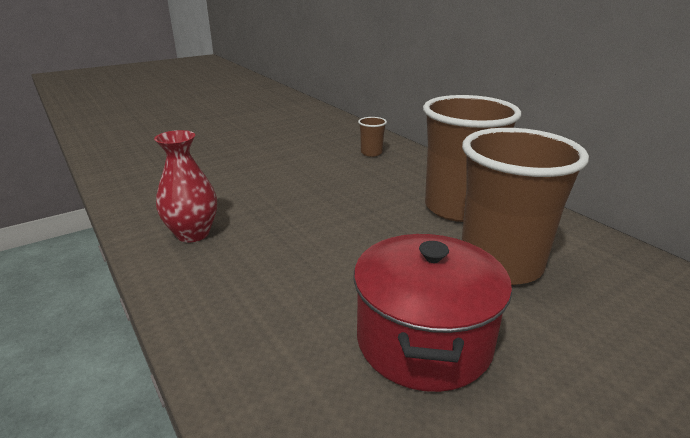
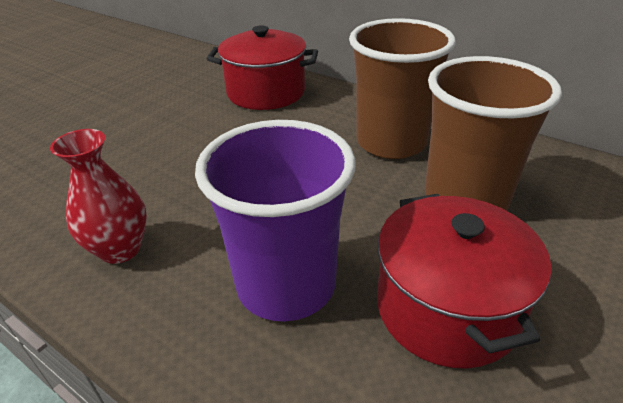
camera: 20 degrees left, 10 degrees up
(297, 287) = (286, 284): none -> purple cup
(371, 153) = (266, 92): brown cup -> red pot

